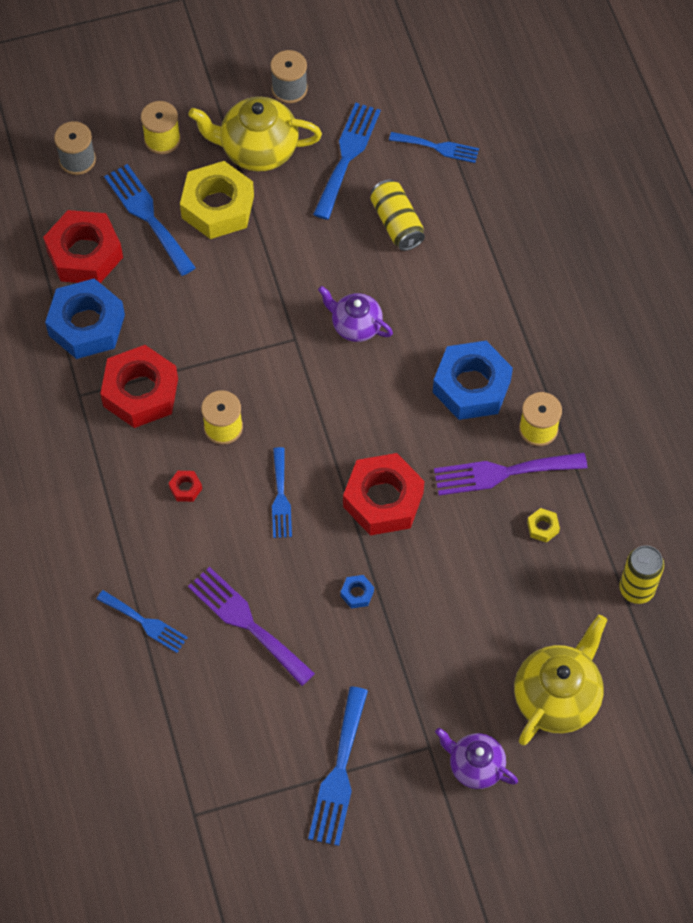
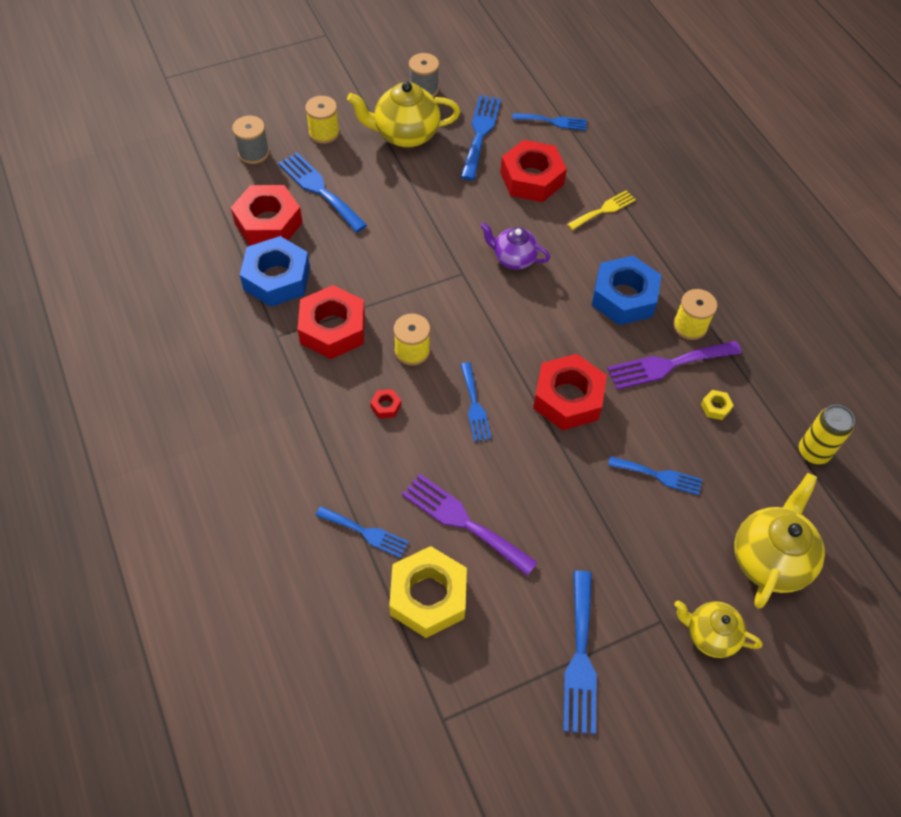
camera: 10 degrees left, 5 degrees down
(218, 207) = (378, 178): yellow nut -> yellow nut (428, 596)
(357, 593) = (561, 483): blue nut -> none
(397, 223) = (532, 178): yellow can -> red nut
(462, 597) = (659, 476): none -> blue fork
(473, 273) = (604, 210): none -> yellow fork
(475, 766) = (710, 635): purple teapot -> yellow teapot

